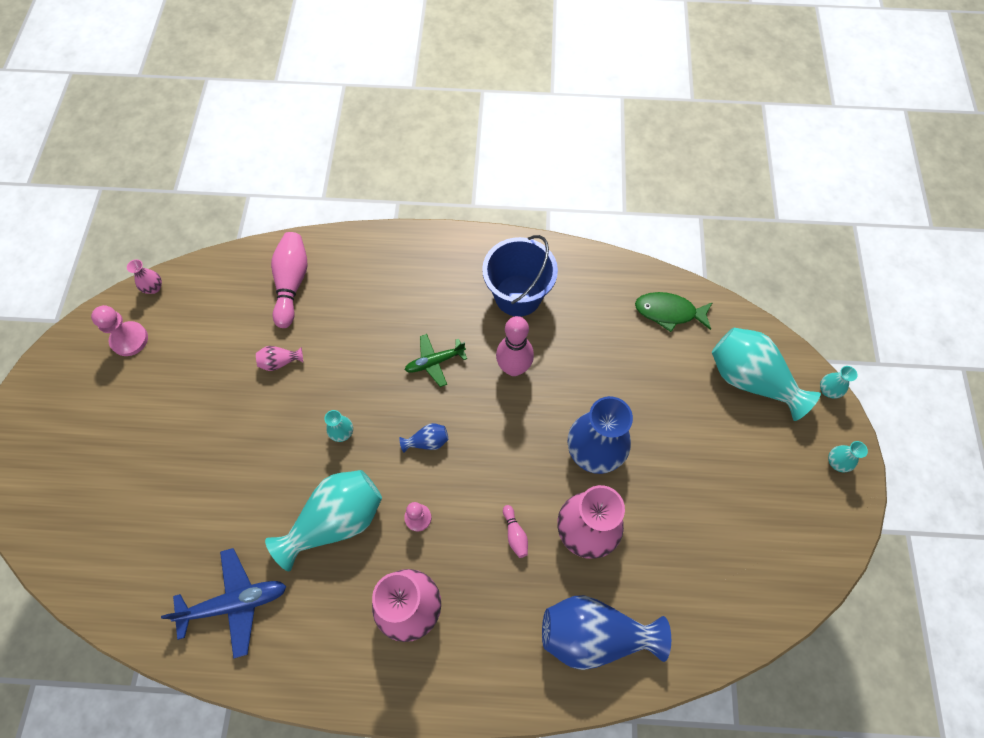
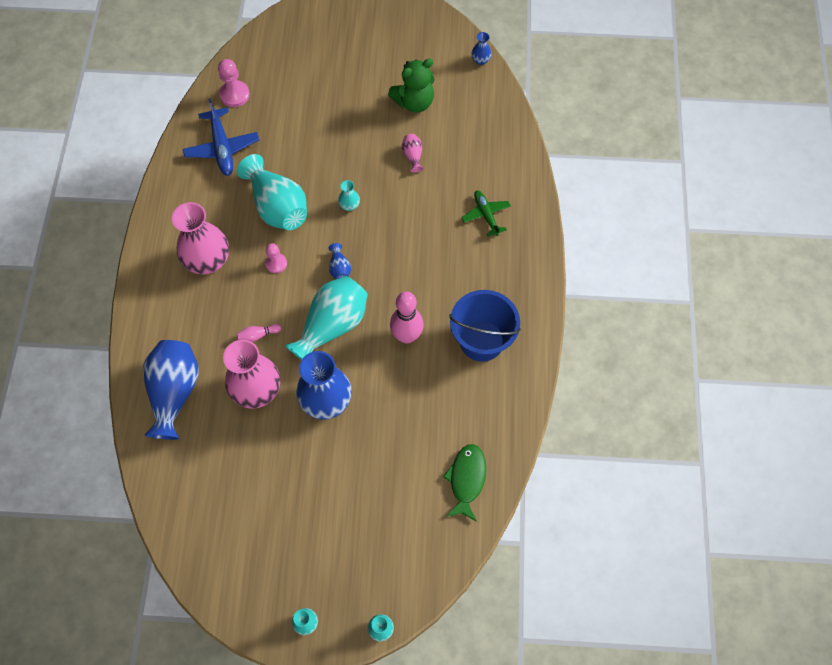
camera: 90 degrees right, 0 degrees up
(129, 339) = (432, 52): pink pawn -> pink pawn (234, 95)
(154, 288) = (480, 60): pink vase -> blue vase
(202, 360) = (414, 102): none -> green teddy bear
(292, 283) = (488, 157): pink bowling pin -> none
(434, 362) = (413, 271): green plane -> green plane (486, 215)
(750, 379) = (393, 551): turquoise vase -> turquoise vase (332, 325)

